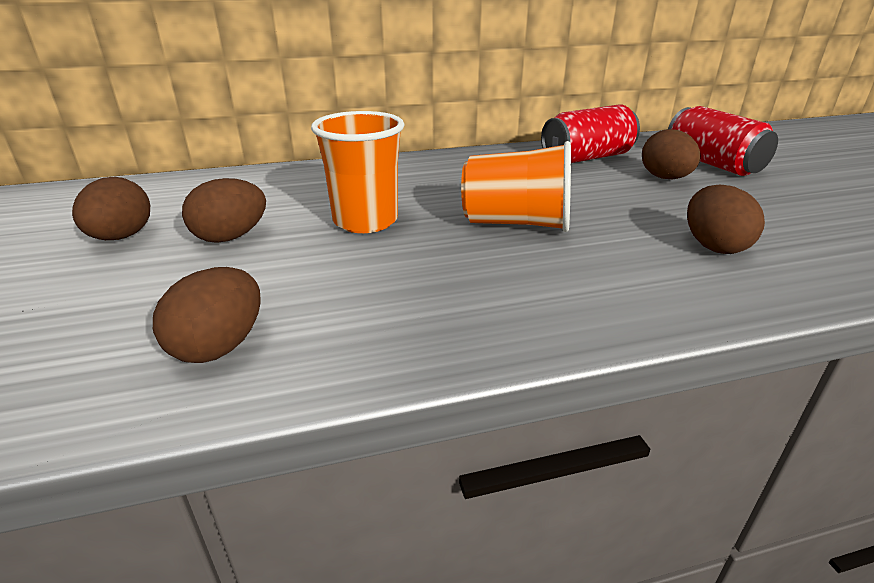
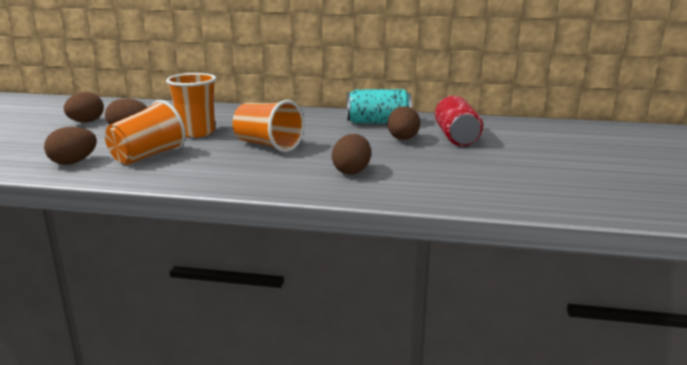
camera: 25 degrees right, 10 degrees down
(355, 291) = (148, 156): none -> orange cup
(587, 158) = (378, 122): red can -> turquoise can

